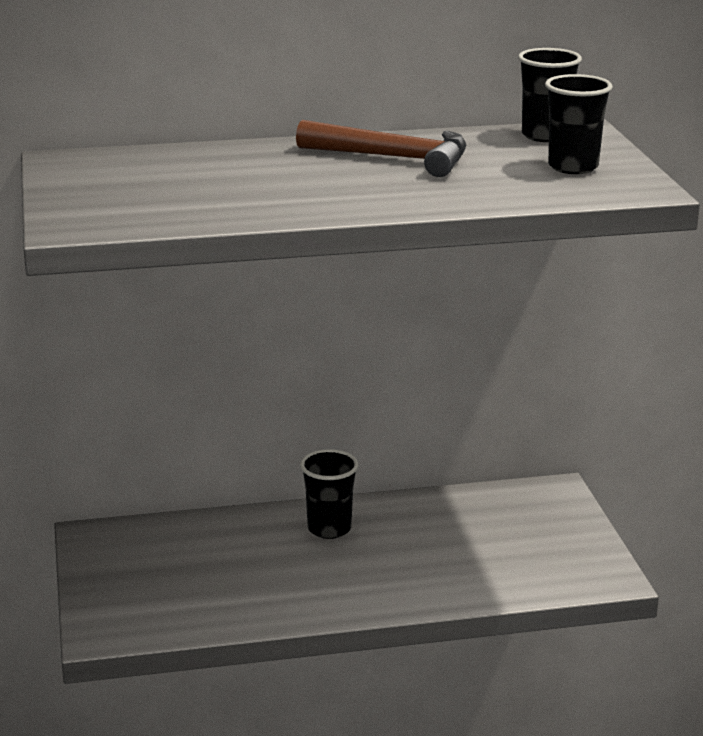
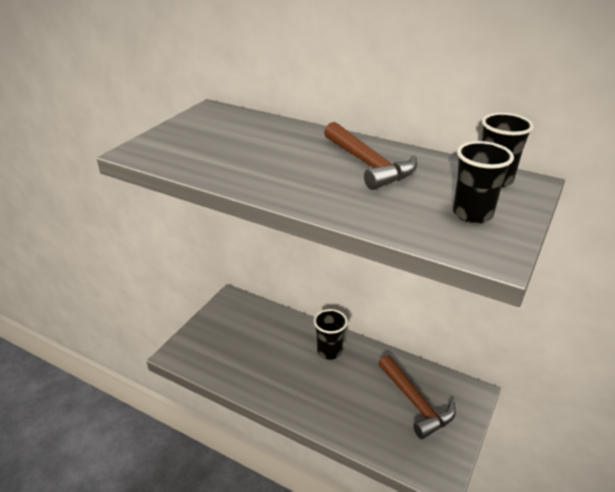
camera: 40 degrees right, 10 degrees up
(503, 529) = (415, 403): none -> brown hammer

